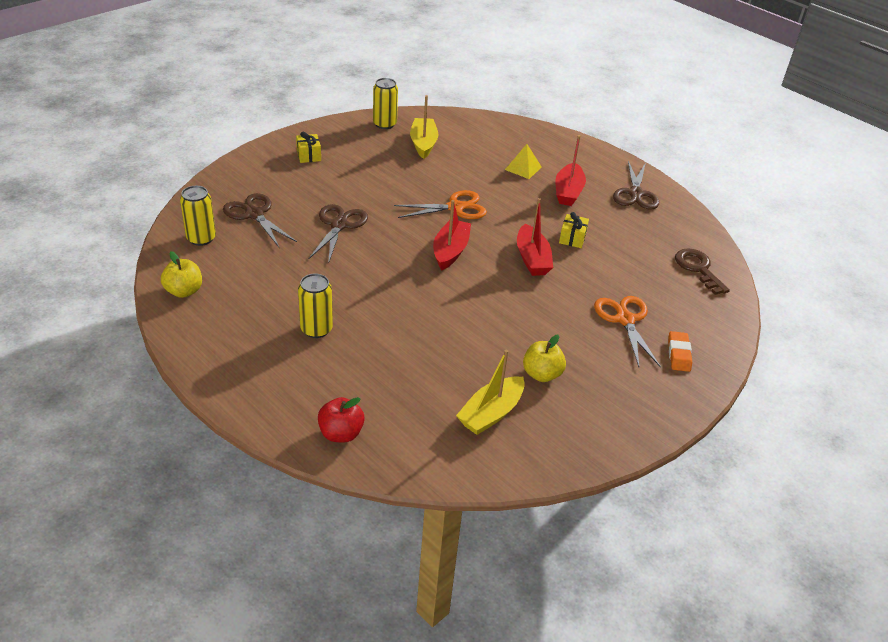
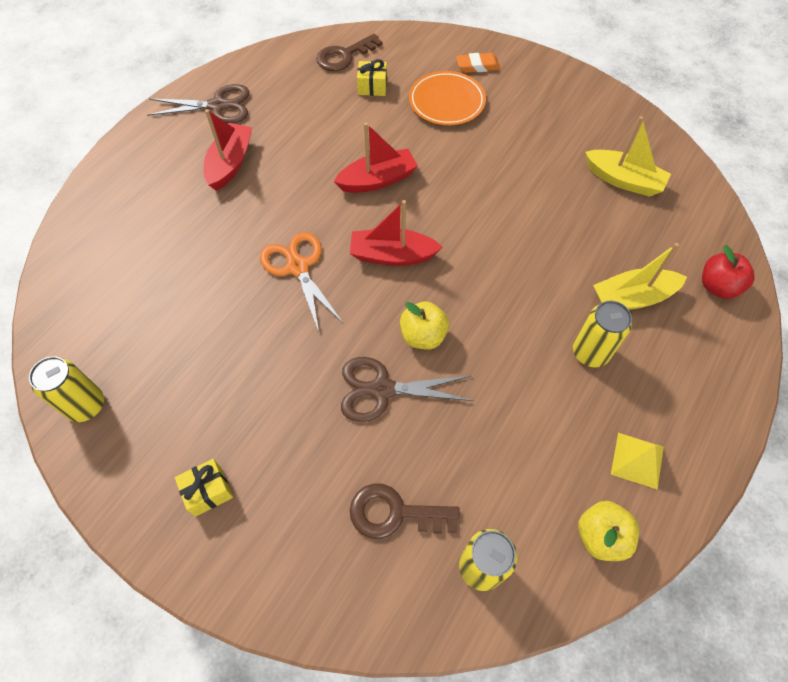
camera: 100 degrees left, 20 degrees up
(254, 214) = (395, 513): brown scissors -> brown key
(423, 144) = (140, 337): yellow boat -> yellow boat (632, 298)
(523, 168) = (184, 212): yellow pyramid -> yellow pyramid (637, 460)
(541, 374) = (553, 152): yellow apple -> yellow apple (423, 336)
(568, 192) = (230, 163): red boat -> red boat turned 75 degrees counterclockwise
(572, 238) = (326, 151): yellow gift -> yellow gift (372, 87)
(625, 319) = (446, 102): orange scissors -> orange plate

